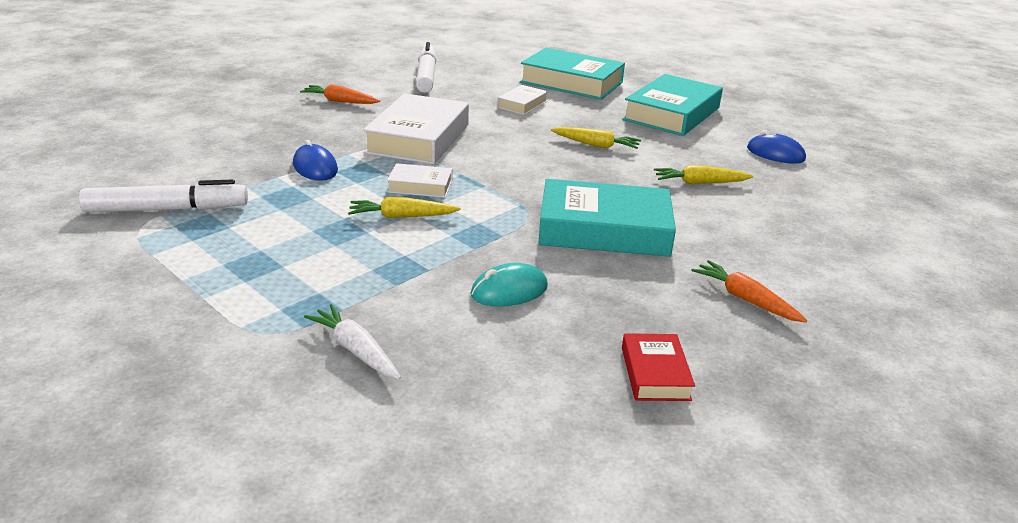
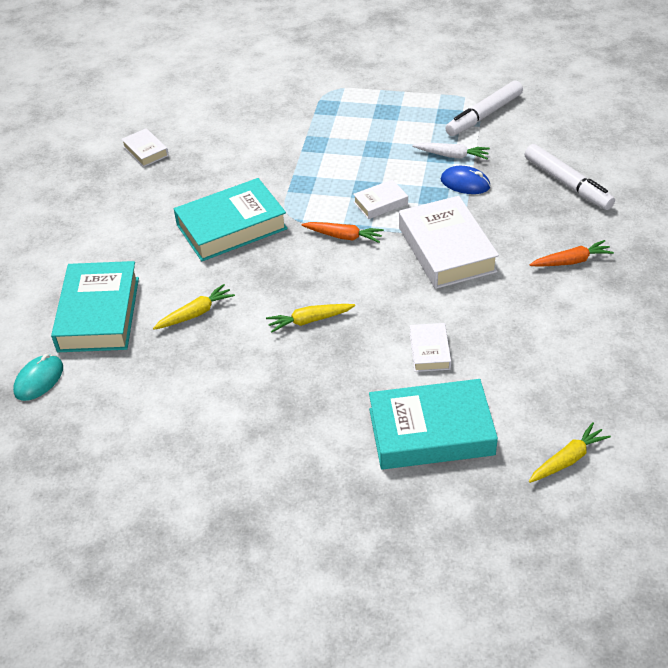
camera: 150 degrees right, 15 degrees up
(355, 350) = (284, 101): white carrot -> white carrot (452, 155)
(402, 216) = (358, 175): yellow carrot -> yellow carrot (567, 459)
(426, 76) = (573, 350): white marker -> white marker (567, 183)
(509, 291) = (247, 159): turquoise mouse -> turquoise mouse (39, 380)
(655, 373) = (145, 151): red book -> white book
(672, 114) = (282, 422): turquoise book -> turquoise book (99, 314)
(745, 299) = (118, 214): orange carrot -> orange carrot (343, 236)
(775, 154) = (149, 398): blue mouse -> none

